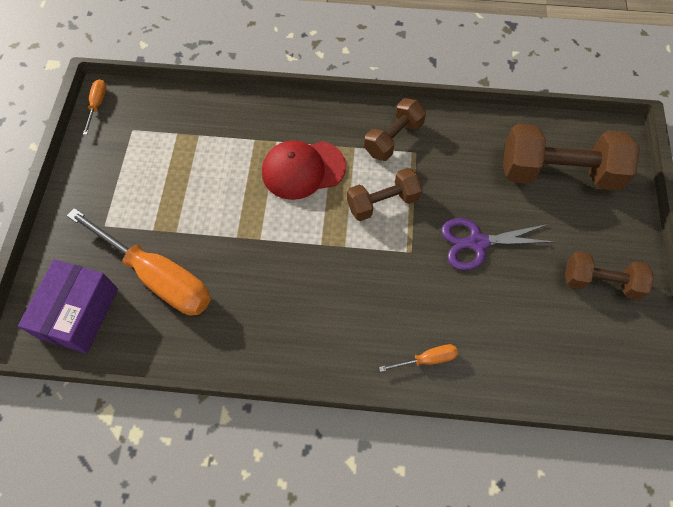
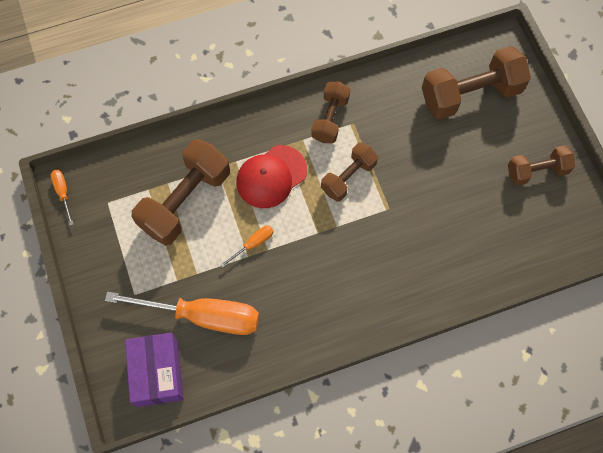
camera: 25 degrees left, 5 degrees up
(205, 158) = (185, 201): none -> brown dumbbell
(427, 359) = (439, 286): orange screwdriver -> orange screwdriver (253, 244)
(477, 243) = (435, 179): purple scissors -> none

